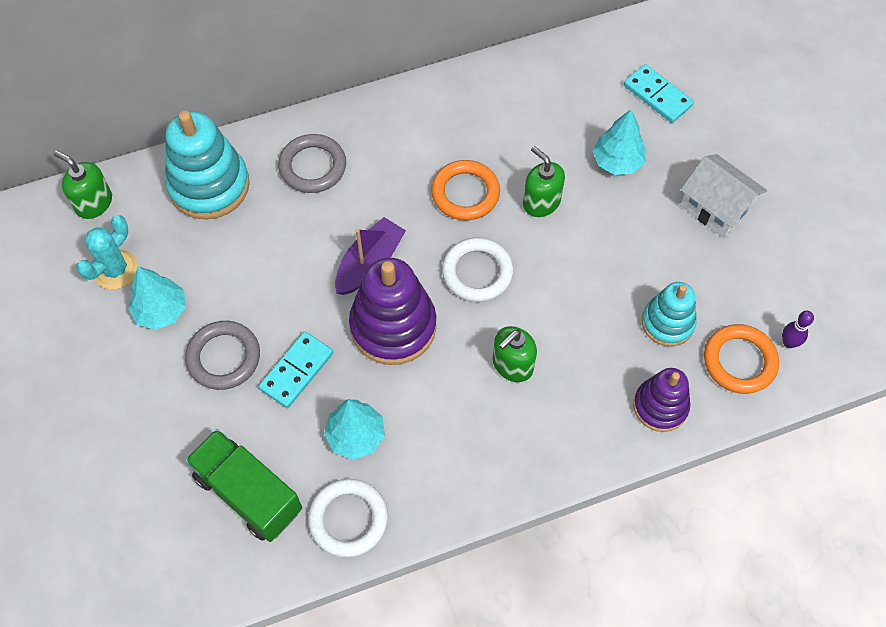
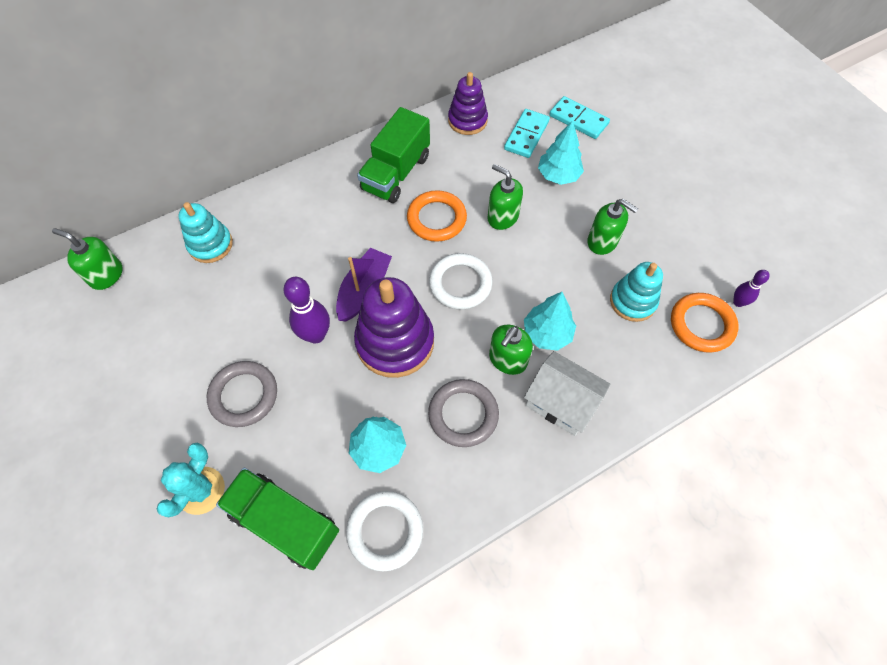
camera: 10 degrees left, 0 degrees up
(115, 270) = (132, 331): turquoise cactus -> turquoise cactus (201, 490)
(161, 311) = (179, 362): turquoise tree -> turquoise tree (547, 333)
(209, 185) = (210, 245): turquoise stacking toy -> turquoise stacking toy, size x0.62
(296, 371) = (313, 397): turquoise domino -> turquoise domino (526, 135)
(309, 305) = (316, 335): none -> purple bowling pin
(313, 166) = (300, 216): grey ring -> grey ring (463, 414)
(429, 131) = (396, 173): none -> green truck
(650, 248) = (602, 241): none -> green soap dispenser
(660, 406) = (645, 375): purple stacking toy -> purple stacking toy (467, 120)
(716, 208) = (648, 200): white house -> white house (561, 402)

